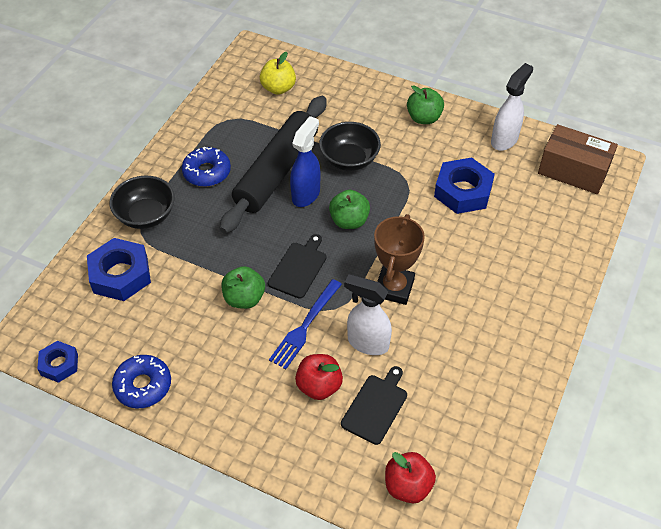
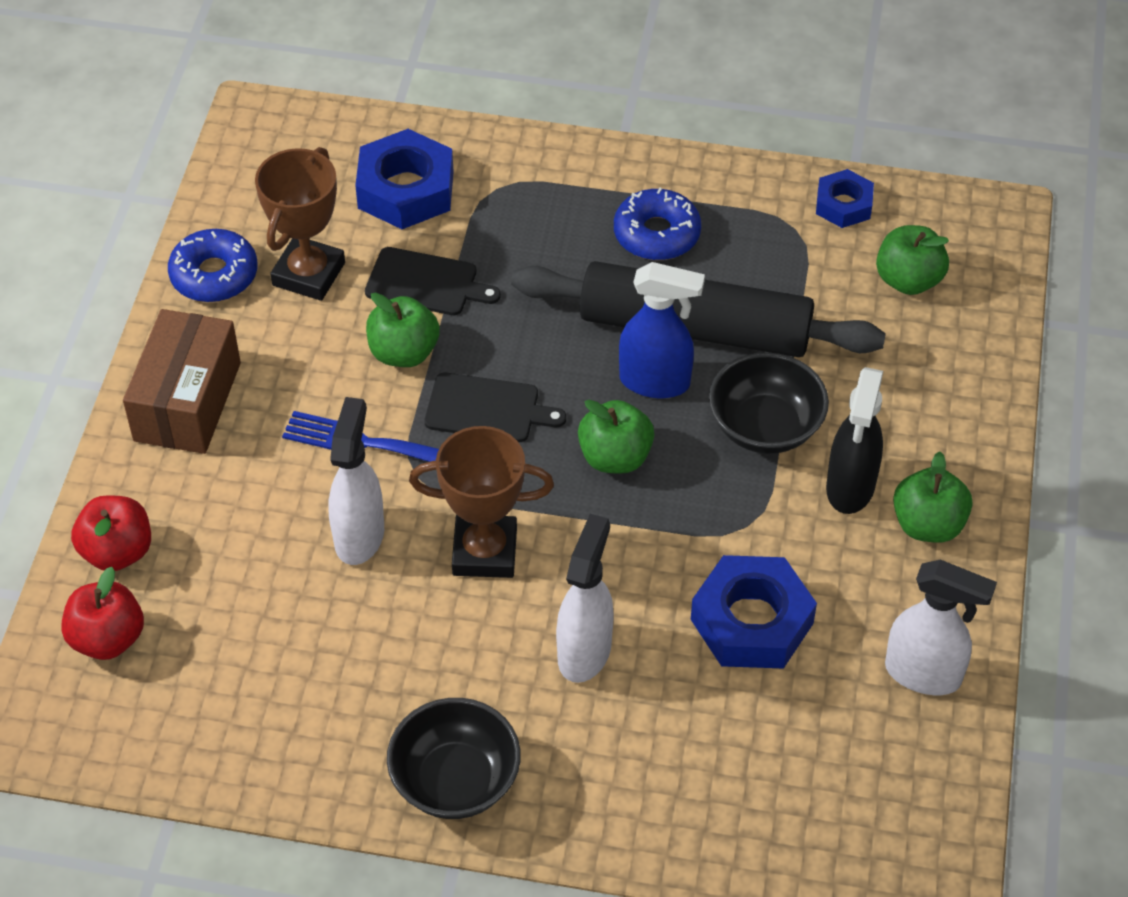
camera: 75 degrees right, 0 degrees up
(59, 364) = (228, 172): blue nut -> blue nut (843, 205)
(146, 215) = (534, 184): black bowl -> black bowl (455, 780)
(165, 335) = (309, 274): none -> brown trophy
(278, 88) = (908, 280): yellow apple -> green apple
(319, 386) = (261, 487): red apple -> red apple (117, 552)
(376, 407) = (239, 570): black cutting board -> black cutting board (426, 283)
(395, 138) = (850, 488): none -> black spray bottle
(466, 258) = (584, 651): none -> white spray bottle
(573, 171) = (882, 810): brown box -> brown box (187, 401)

